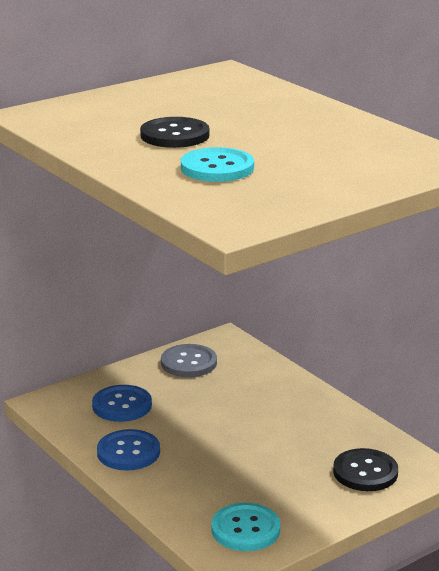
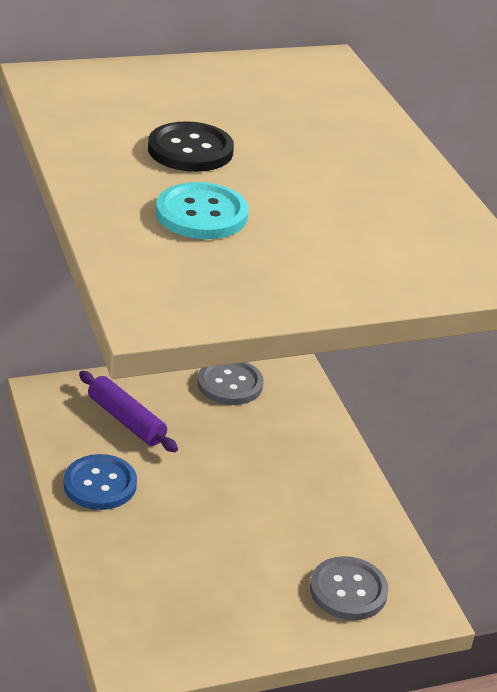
camera: 15 degrees right, 10 degrees up
(122, 405) = (126, 420): blue button -> purple rolling pin
(245, 529) = (171, 626): turquoise button -> none
(365, 472) = (348, 590): black button -> grey button

